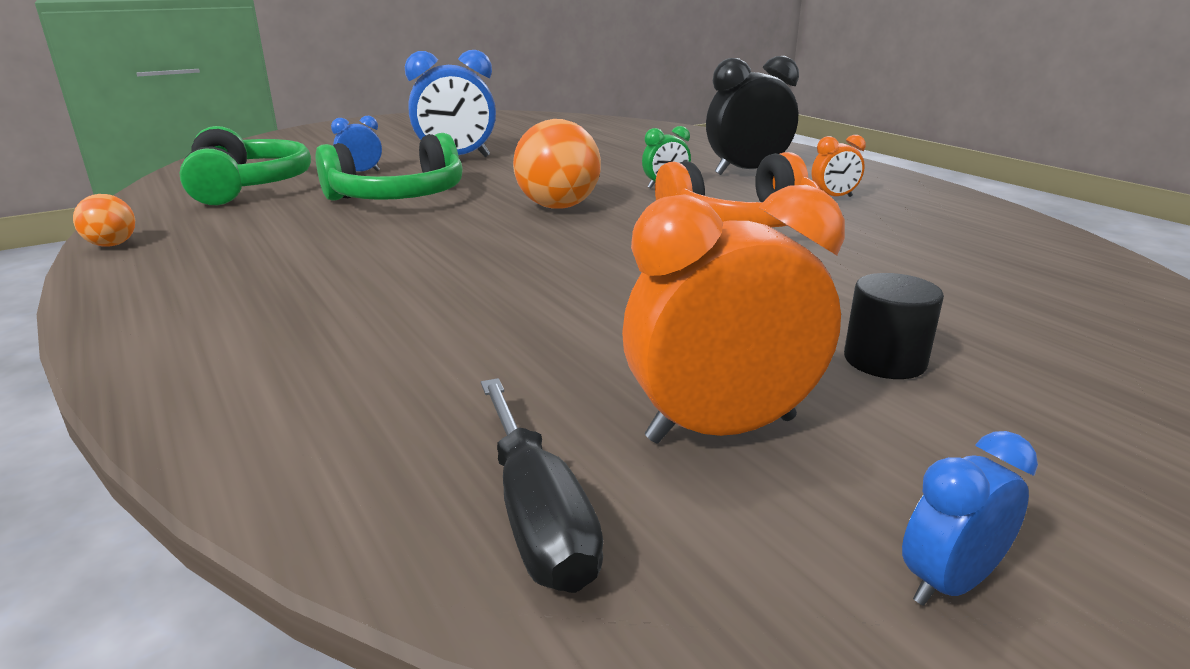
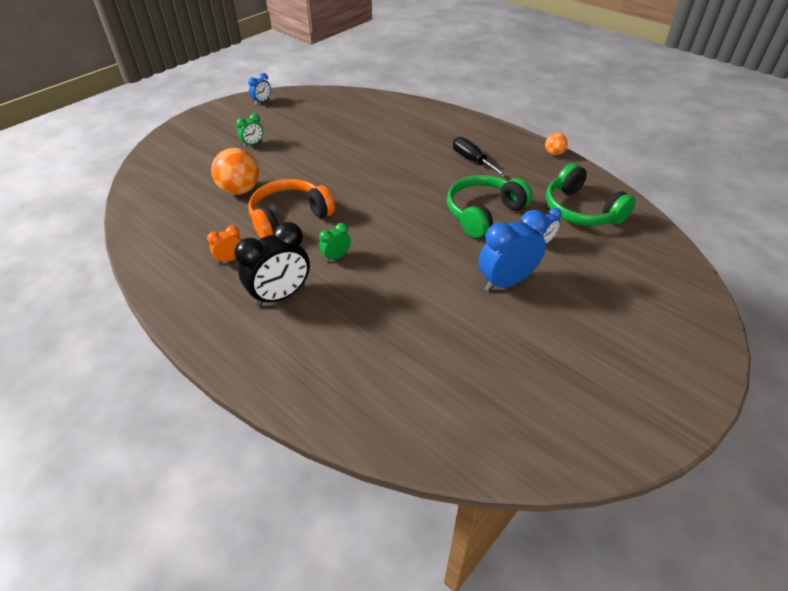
camera: 165 degrees right, 20 degrees up
(537, 516) = (334, 100): black screwdriver -> black screwdriver (472, 160)
(558, 206) = (390, 218): orange ball -> orange ball (240, 190)
(721, 429) = (300, 119): orange clock -> none
(884, 360) = (253, 144): black cylinder -> green clock

